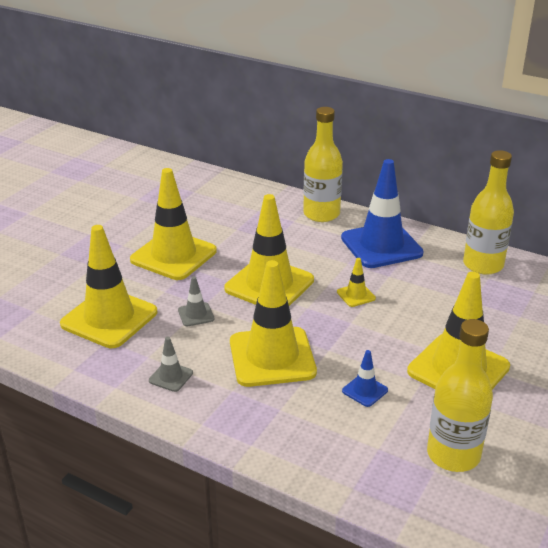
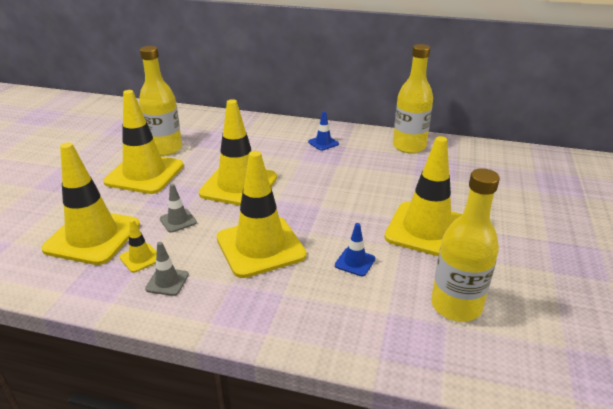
camera: 15 degrees left, 0 degrees up
(321, 214) = (265, 126): yellow bottle -> yellow bottle (165, 149)
(356, 295) = (317, 183): yellow traffic cone -> yellow traffic cone (140, 258)
(381, 246) = (323, 143): blue traffic cone -> blue traffic cone, size x0.43

